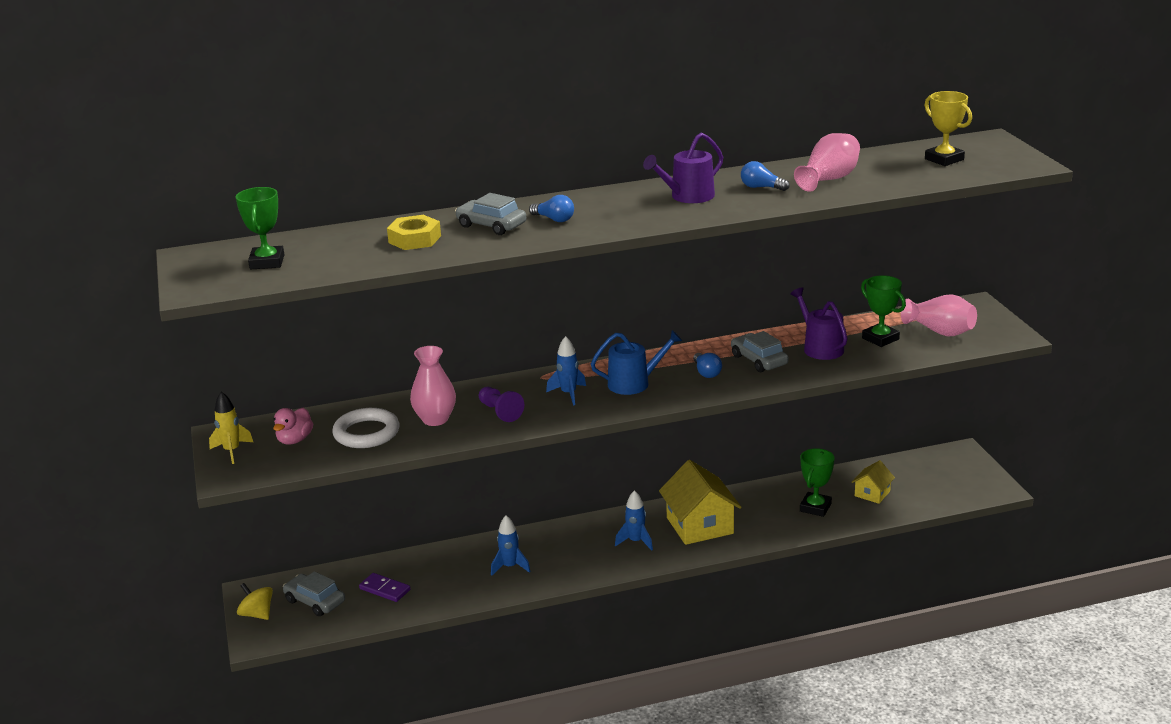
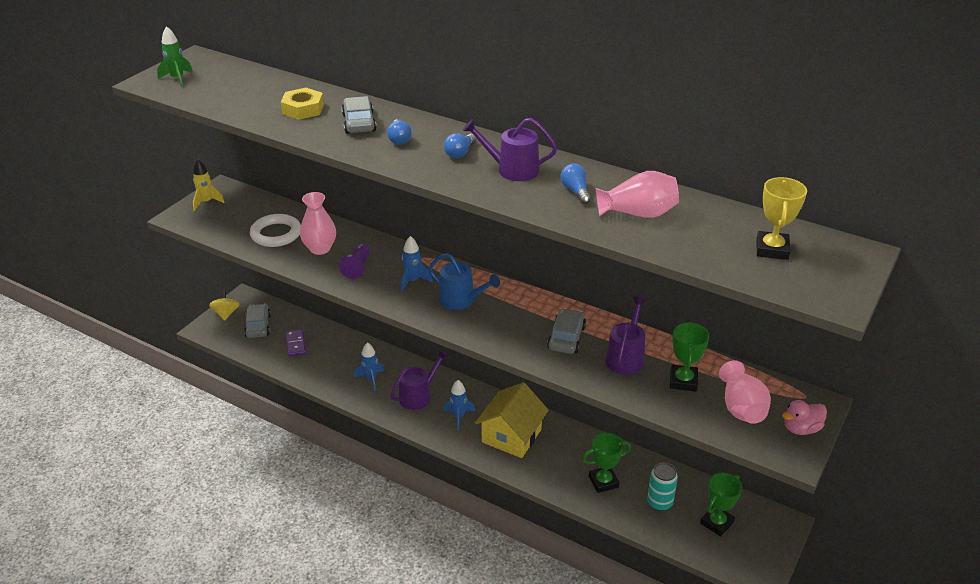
camera: 45 degrees right, 10 degrees up
(220, 275) = (177, 79): none -> green rocket
(267, 262) = (212, 82): green trophy -> green trophy (716, 523)
(295, 440) = (241, 215): pink duck -> pink duck (801, 429)
(575, 550) = (418, 396): none -> purple watering can
(706, 372) = (516, 323): blue light bulb -> blue light bulb (460, 153)
(872, 493) = (659, 502): yellow house -> turquoise can

